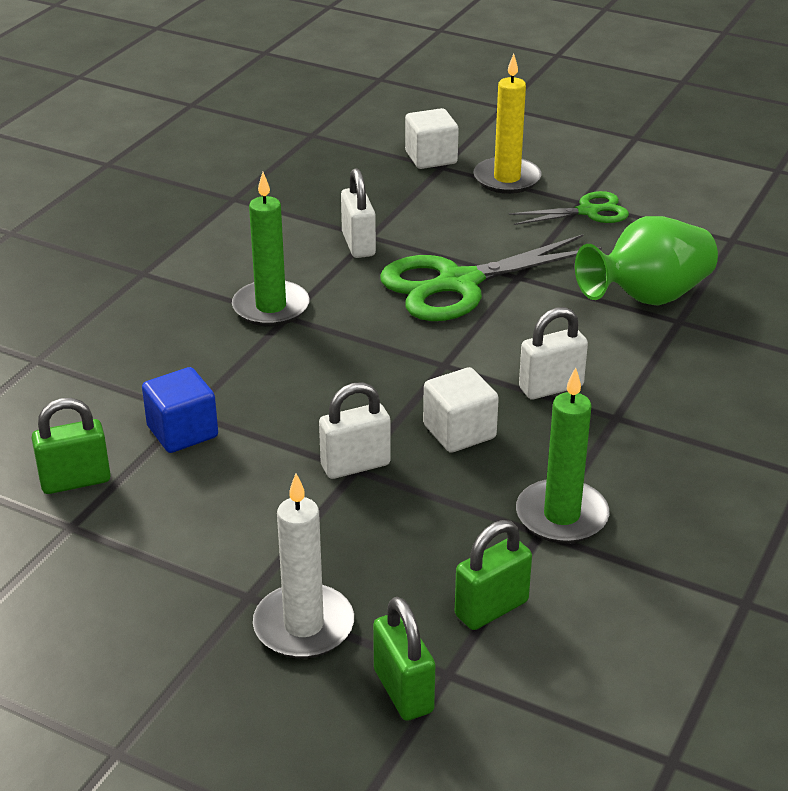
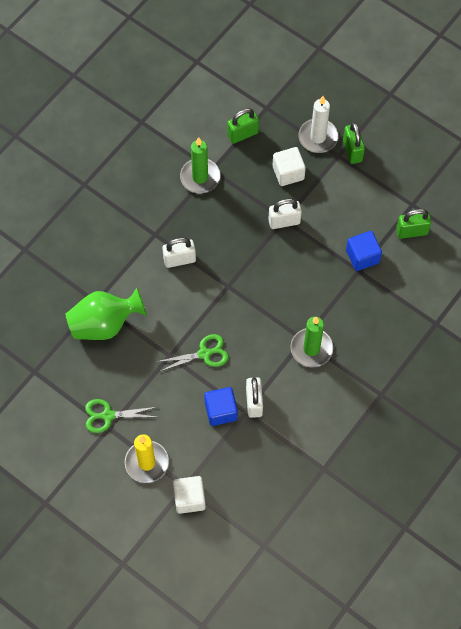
camera: 170 degrees left, 30 degrees up
(403, 691) = (284, 103): green padlock -> green padlock (352, 151)
(410, 232) = (221, 411): none -> blue cube
(459, 283) = (204, 354): green scissors -> green scissors, size x0.55
(459, 432) = (232, 236): white cube -> white cube (288, 173)

